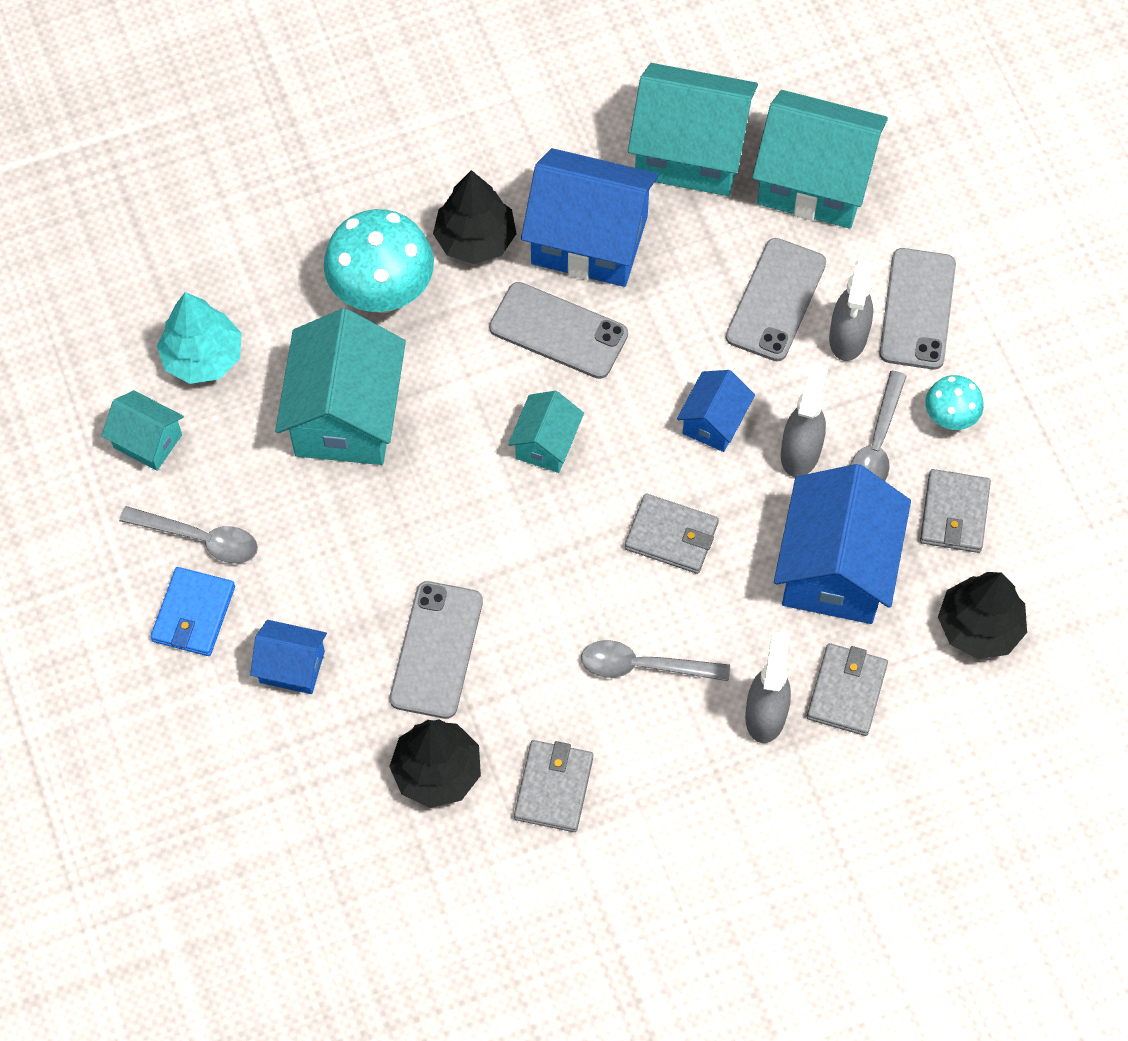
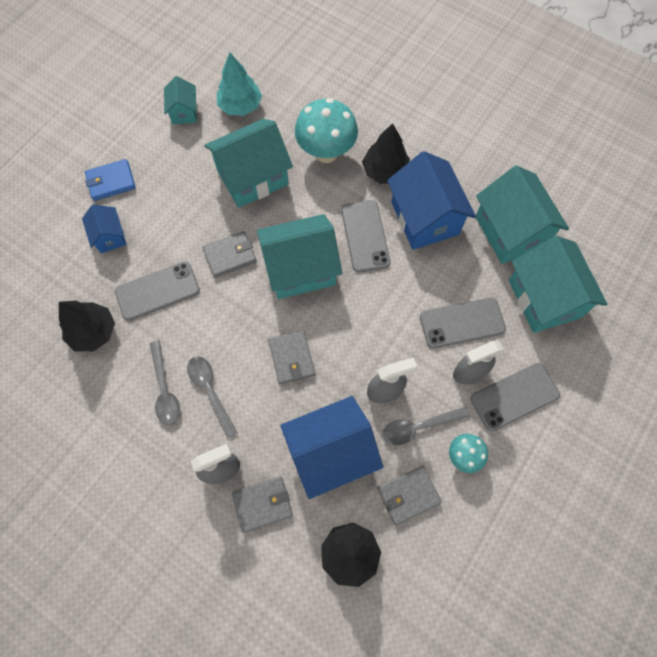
camera: 55 degrees right, 5 degrees up
(200, 539) = (150, 161): grey spoon -> grey spoon (165, 389)
(546, 444) = (300, 269): turquoise house -> turquoise house, size x1.93
(553, 788) = (116, 390): grey wallet -> grey wallet (230, 256)
(714, 422) = (370, 337): blue house -> none

